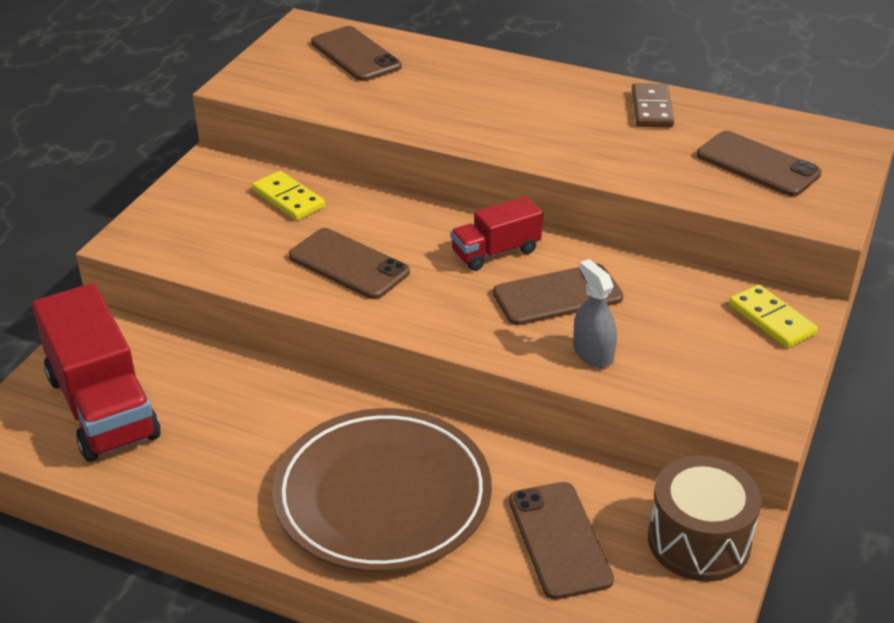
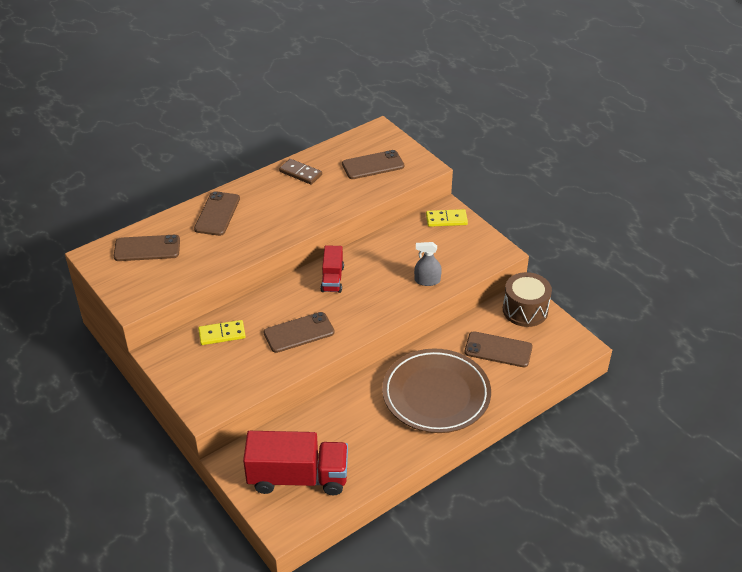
camera: 60 degrees left, 5 degrees up
(557, 296) = (380, 273): brown phone -> brown phone (217, 214)

